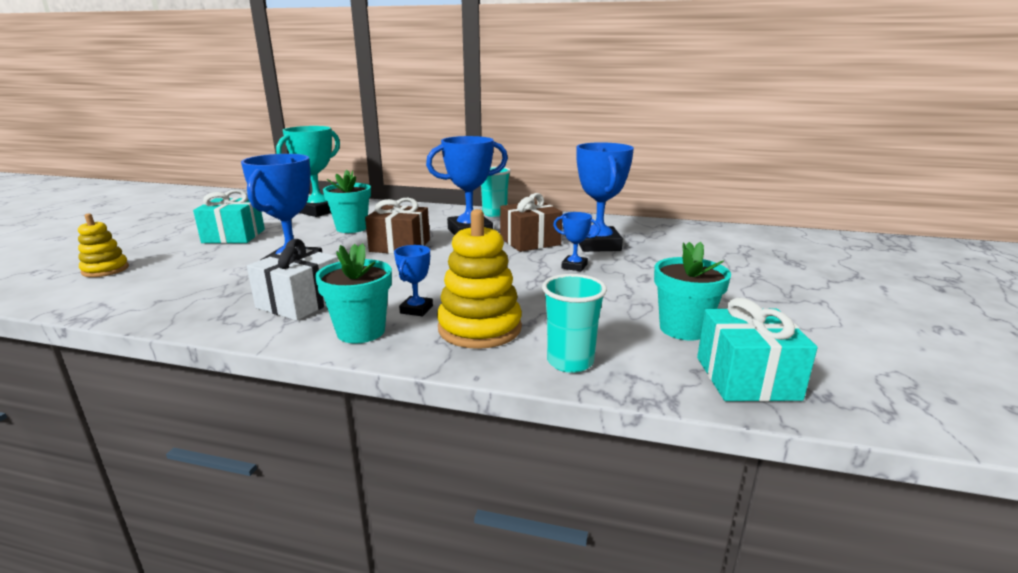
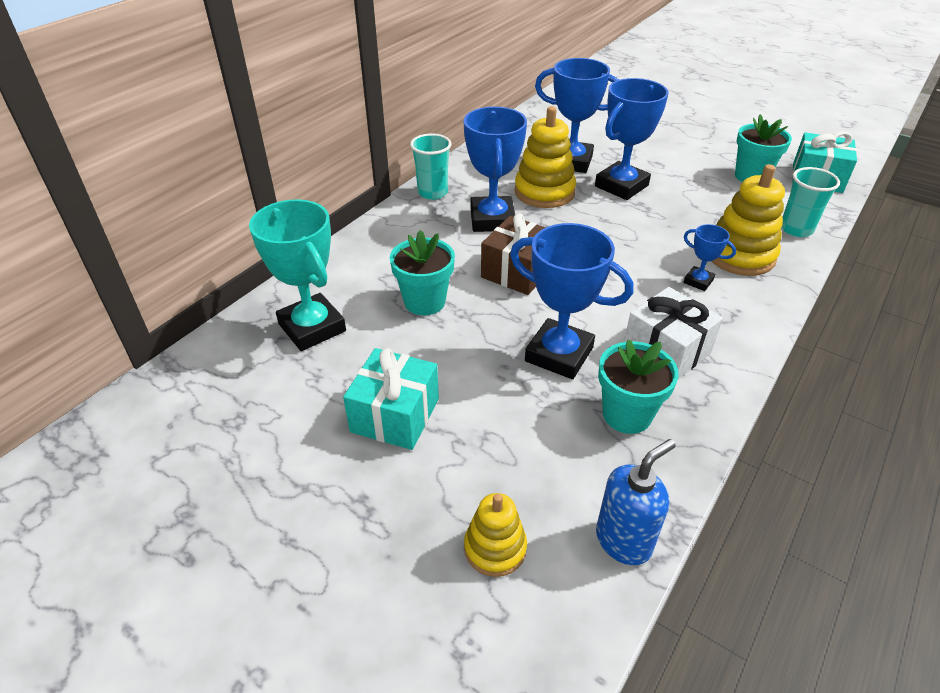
camera: 70 degrees left, 20 degrees up
(85, 302) = (624, 541): none -> blue soap dispenser
(361, 331) = (739, 315): turquoise flower pot -> turquoise flower pot (627, 414)
(530, 241) = (544, 192): brown gift -> yellow stacking toy
(574, 266) = (621, 186): blue trophy -> blue trophy, size x2.04

